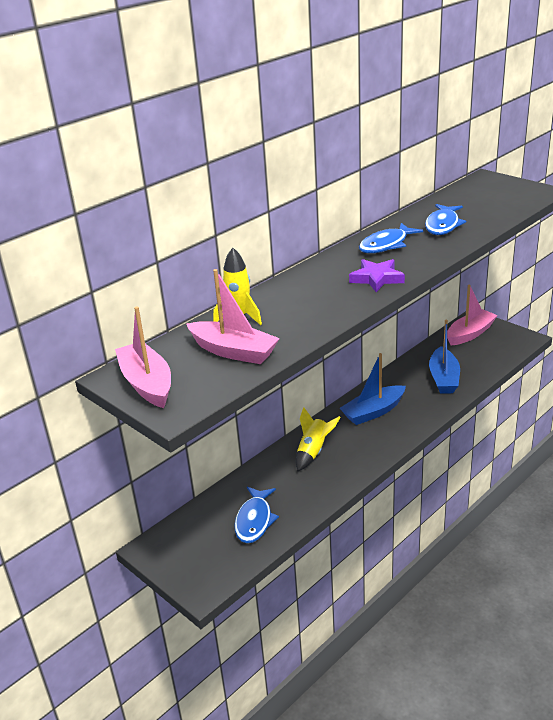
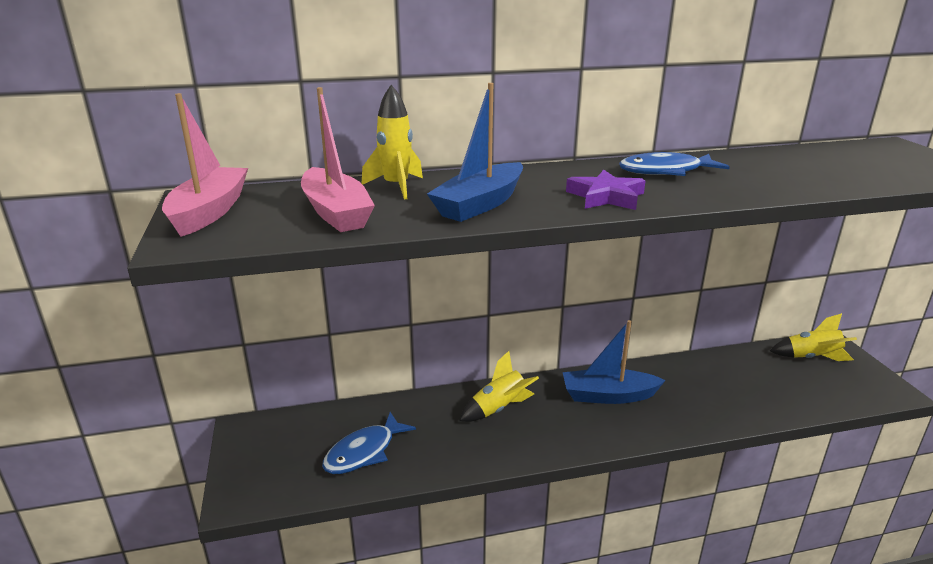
camera: 30 degrees right, 5 degrees down
(443, 225) = (769, 172): blue fish -> none
(444, 378) = (732, 394): blue boat -> blue boat (480, 204)
(470, 334) = (812, 357): pink boat -> yellow rocket

